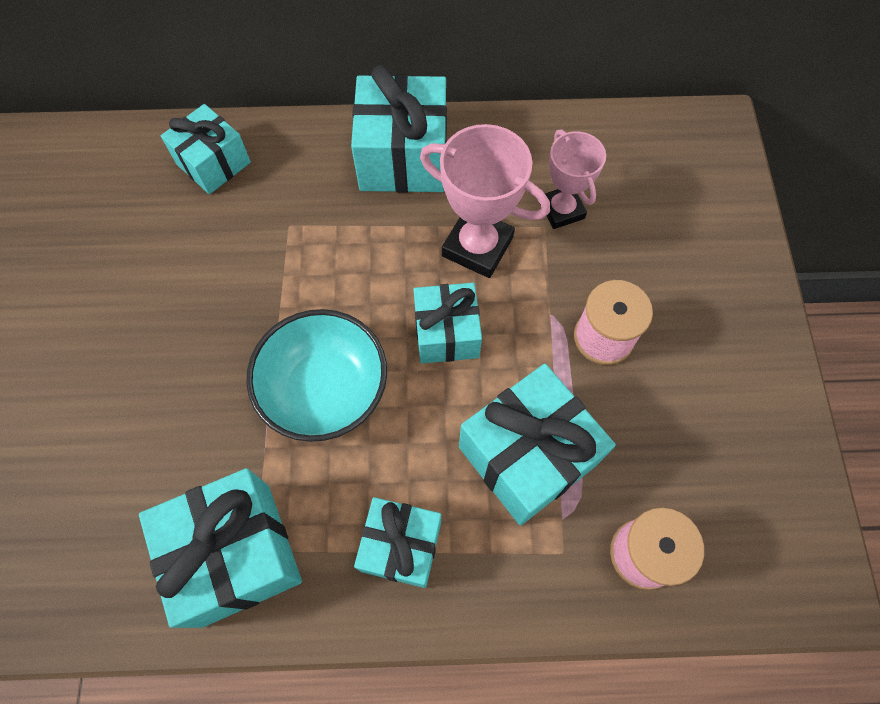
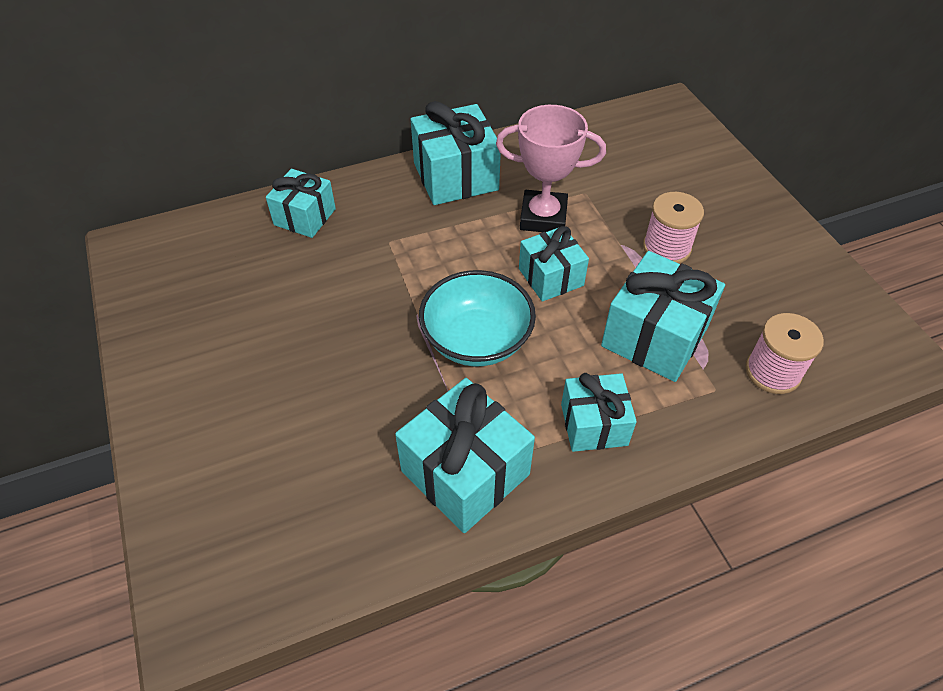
camera: 20 degrees left, 15 degrees down
(561, 210) = (592, 179): pink trophy -> none

